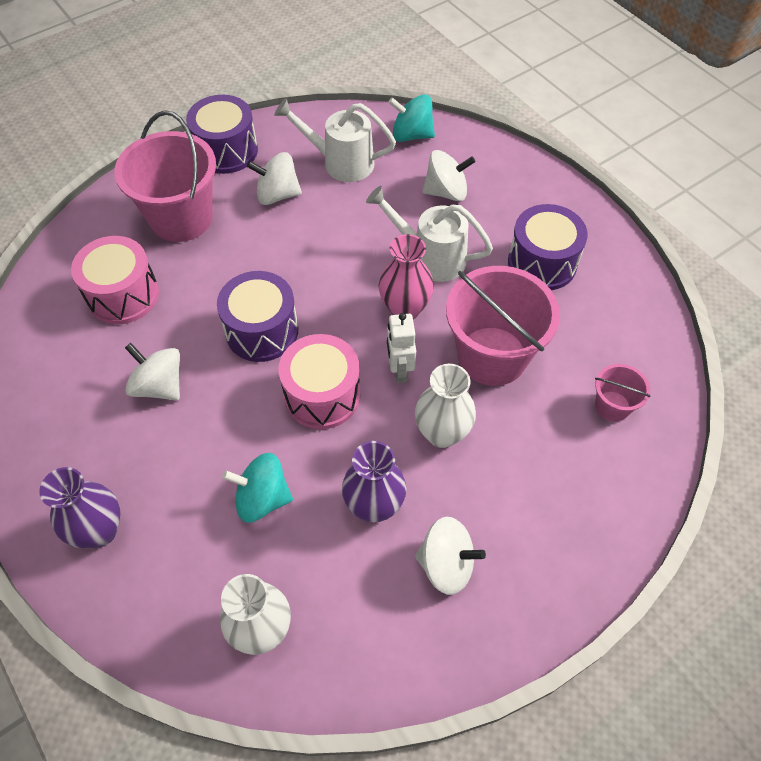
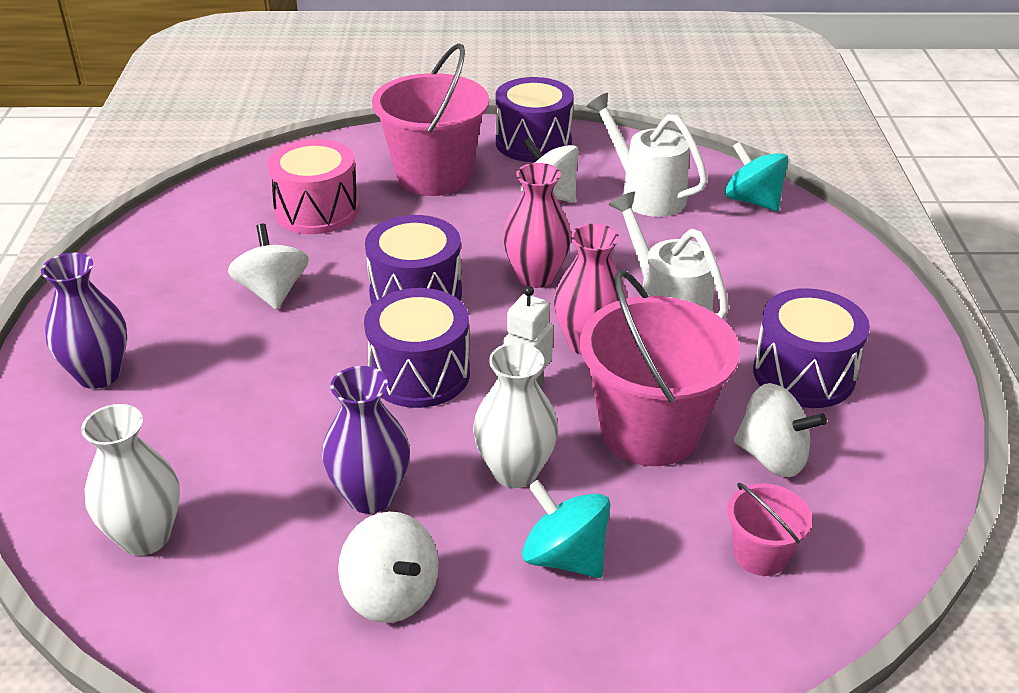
camera: 35 degrees right, 20 degrees down
(262, 498) = (267, 428): turquoise spinning top -> turquoise spinning top (565, 557)
(322, 395) = (419, 374): pink drum -> purple drum
(328, 272) = (536, 277): none -> pink vase
(446, 192) = (744, 263): white spinning top -> white spinning top (772, 457)

